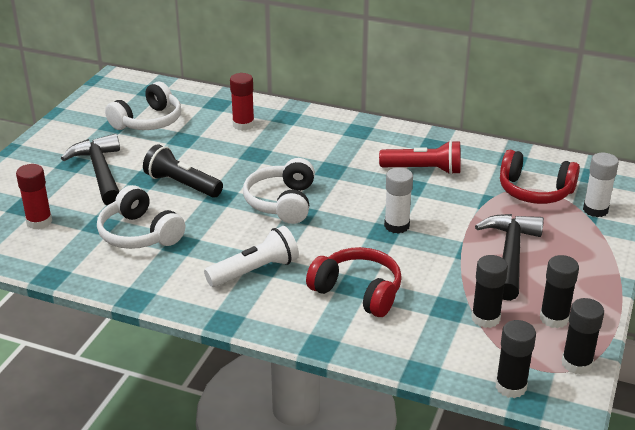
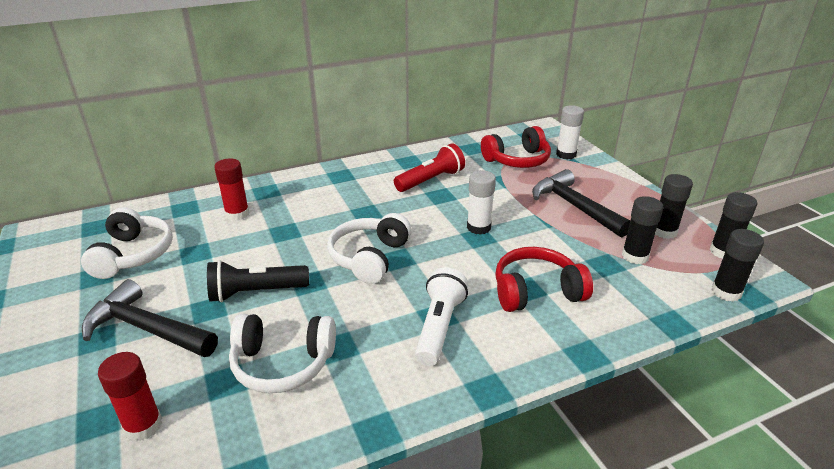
camera: 45 degrees left, 0 degrees up
(282, 202) = (370, 257): white headphones -> white headphones turned 60 degrees clockwise

